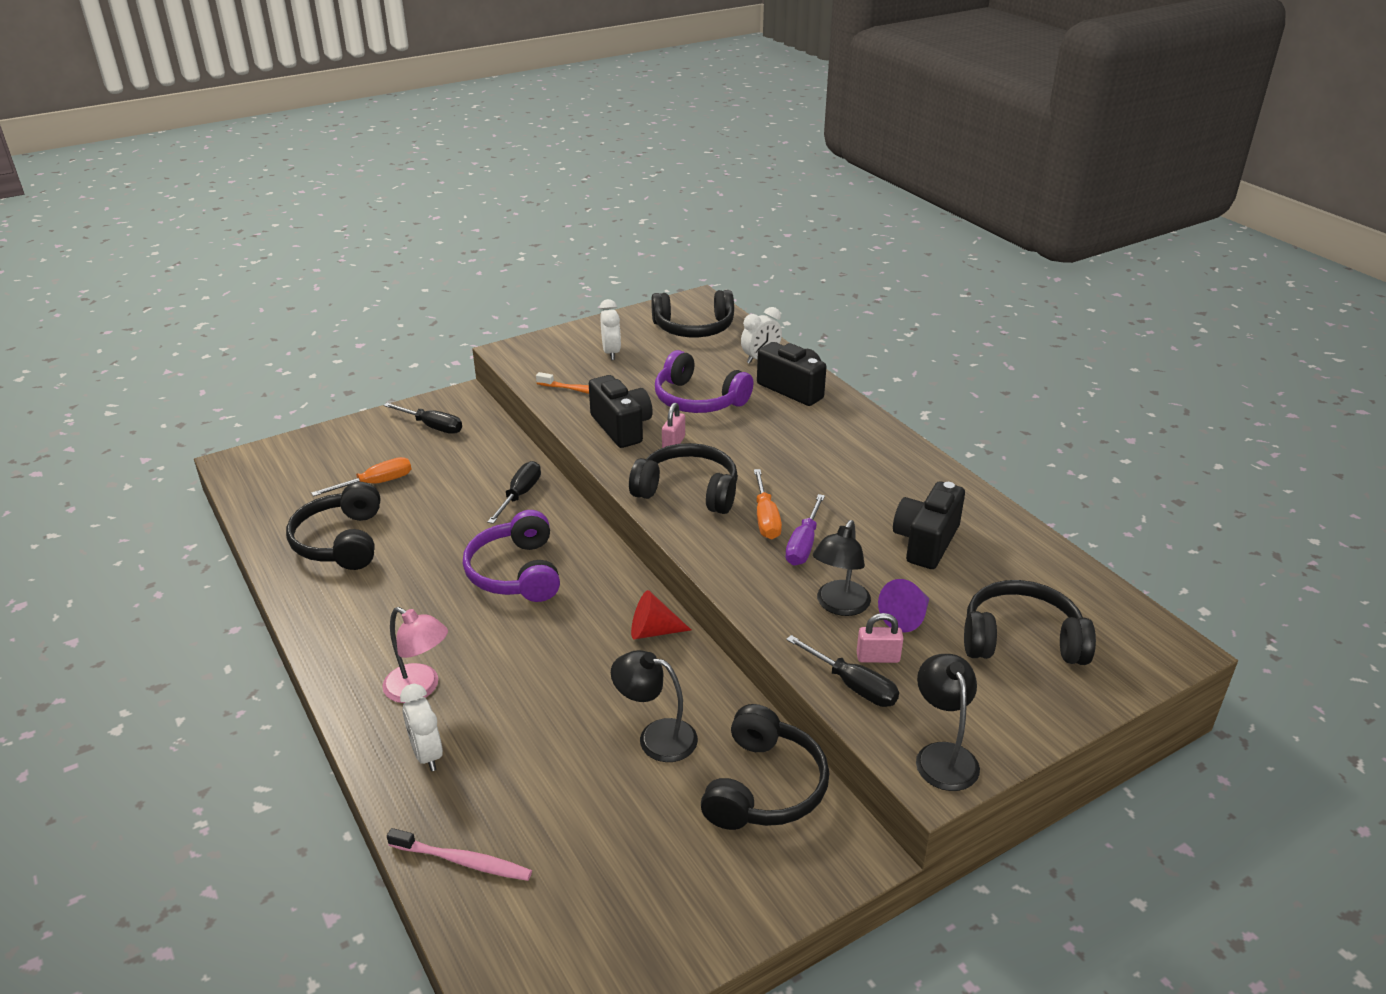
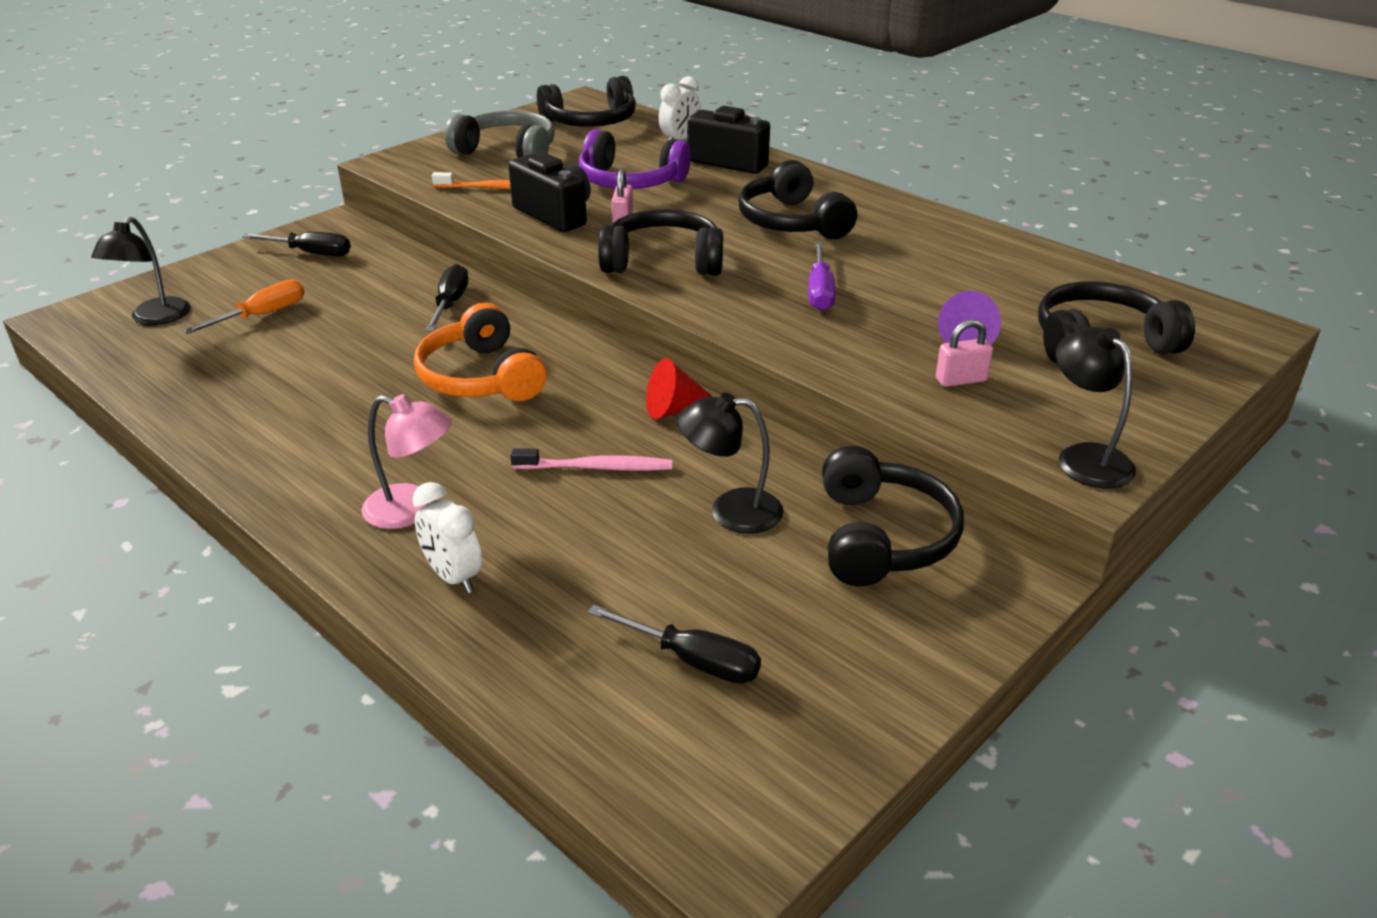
camera: 15 degrees left, 0 degrees up
(341, 541) = (241, 377): black headphones -> black headphones (792, 222)
(463, 861) = (554, 682): pink toothbrush -> pink toothbrush (596, 467)
(516, 572) = (481, 377): purple headphones -> orange headphones
(611, 353) = (508, 151): white clock -> grey headphones
(766, 518) = (765, 274): orange screwdriver -> none
(839, 606) = (891, 340): black lamp -> black lamp (154, 318)
(853, 686) = (949, 409): black screwdriver -> black screwdriver (693, 660)
(926, 542) = (949, 273): black camera -> none

